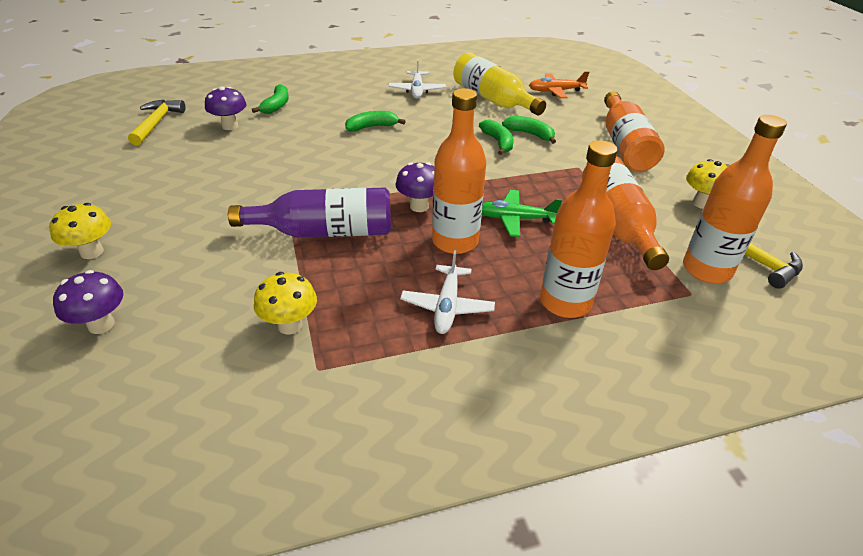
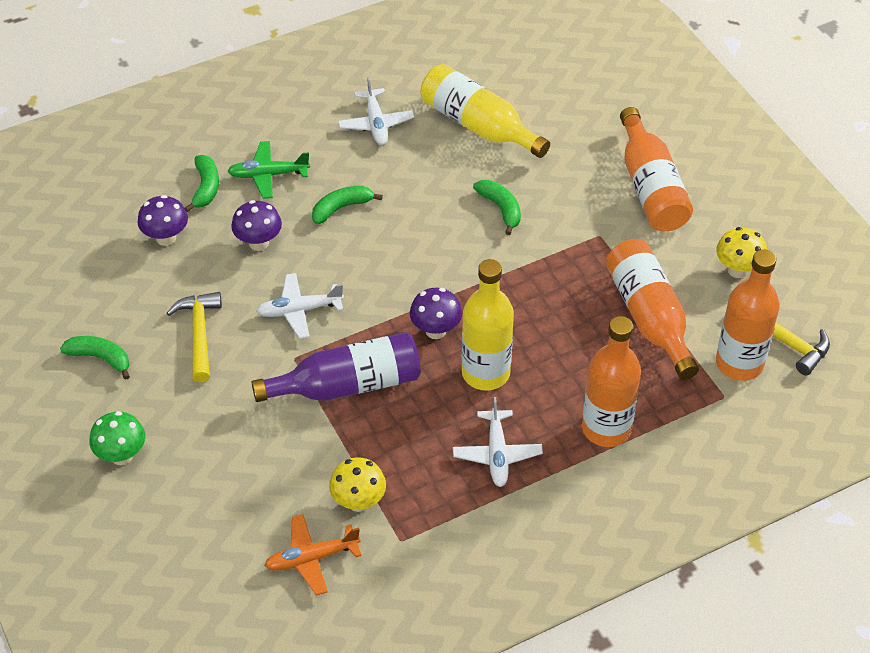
camera: 10 degrees left, 10 degrees up
(92, 252) = (122, 455): yellow mushroom -> green mushroom
(101, 325) = (185, 534): purple mushroom -> purple mushroom (258, 243)
(156, 123) = (72, 249): yellow hammer -> yellow hammer (199, 334)
(308, 178) = (299, 310): none -> white plane
(455, 241) = (485, 373): orange bottle -> yellow bottle
(515, 219) = (541, 330): green plane -> green plane (268, 175)
(530, 134) = (536, 187): green banana -> green banana (100, 358)
(555, 91) = (556, 92): orange plane -> orange plane (311, 558)

